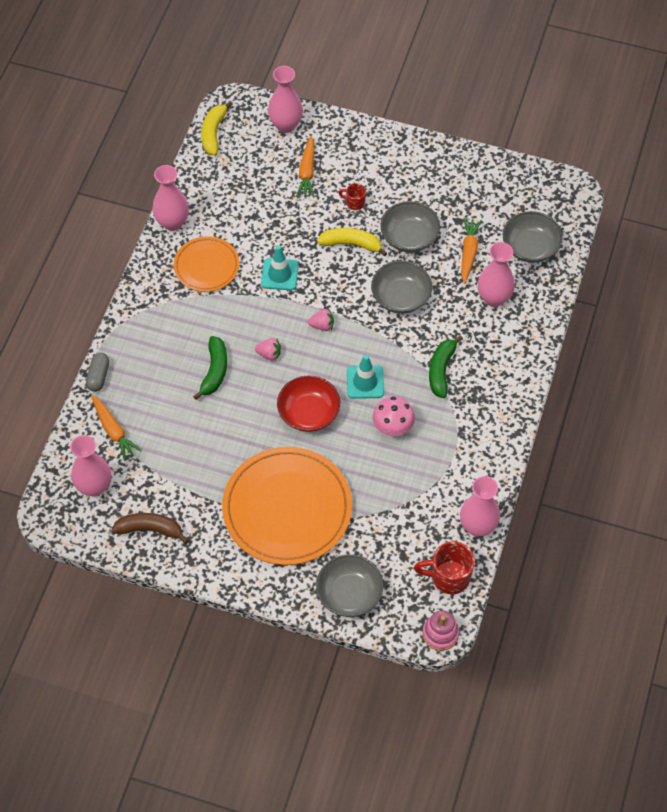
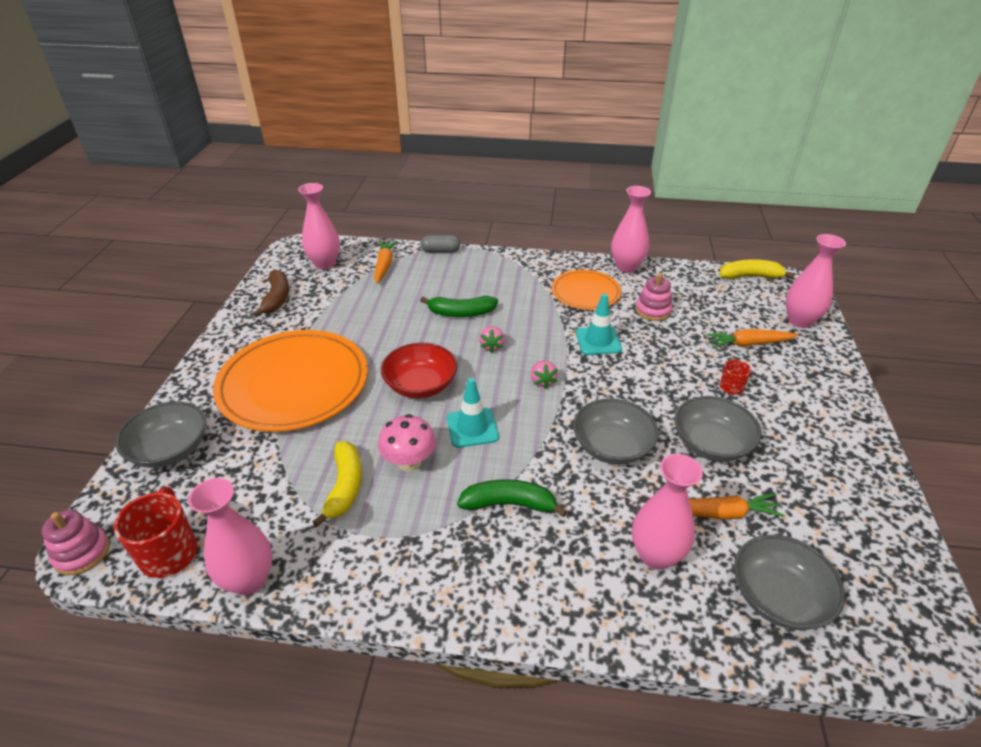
camera: 80 degrees right, 20 degrees down
(113, 430) = (384, 266): orange carrot -> orange carrot turned 135 degrees clockwise
(246, 222) = (653, 310): none -> pink stacking toy
(351, 244) = (669, 391): yellow banana -> yellow banana (345, 487)

